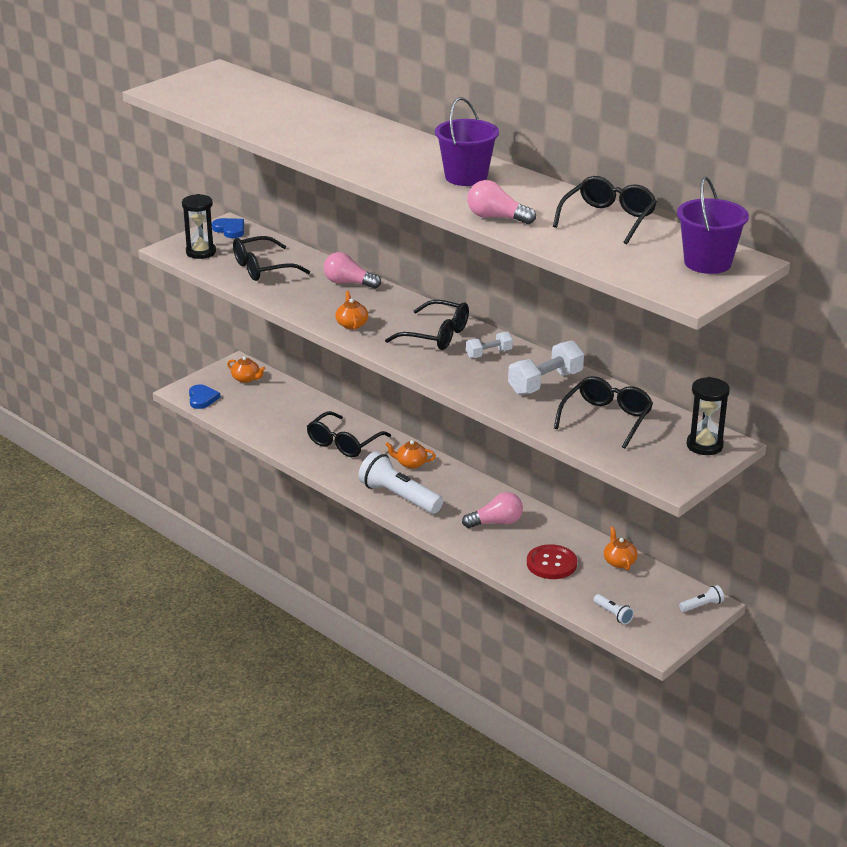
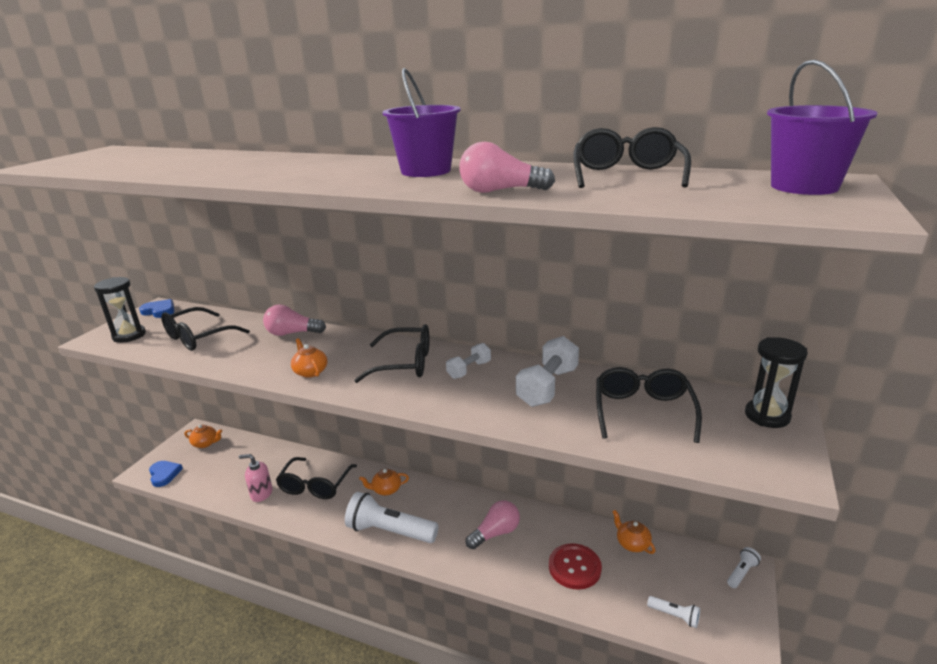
camera: 20 degrees left, 5 degrees down
(290, 438) = (261, 493): none -> pink soap dispenser

